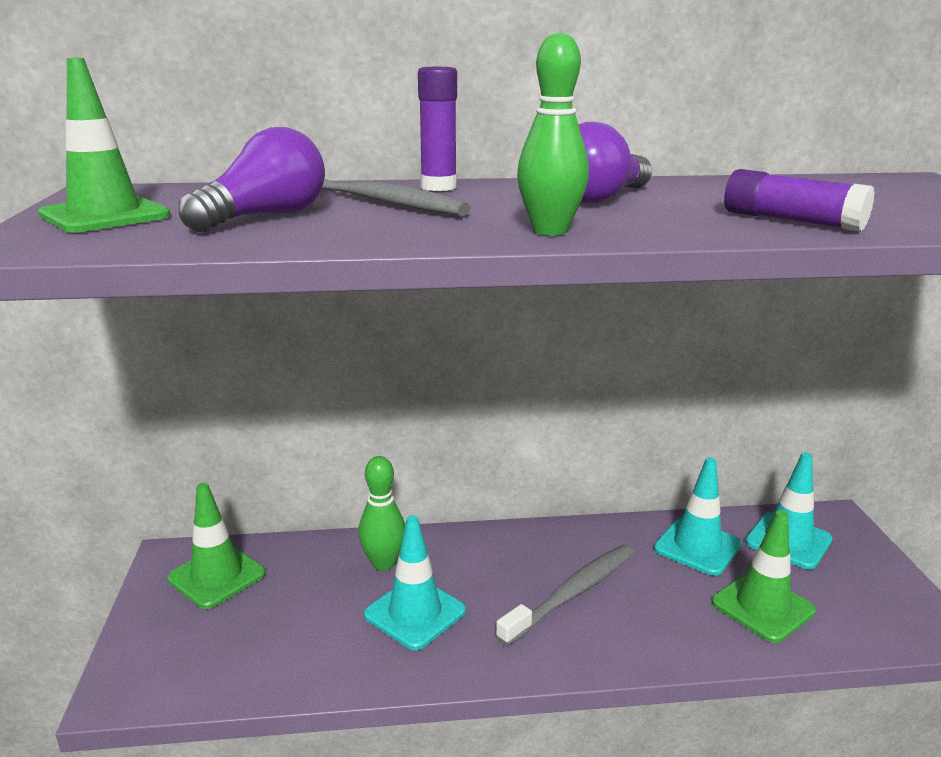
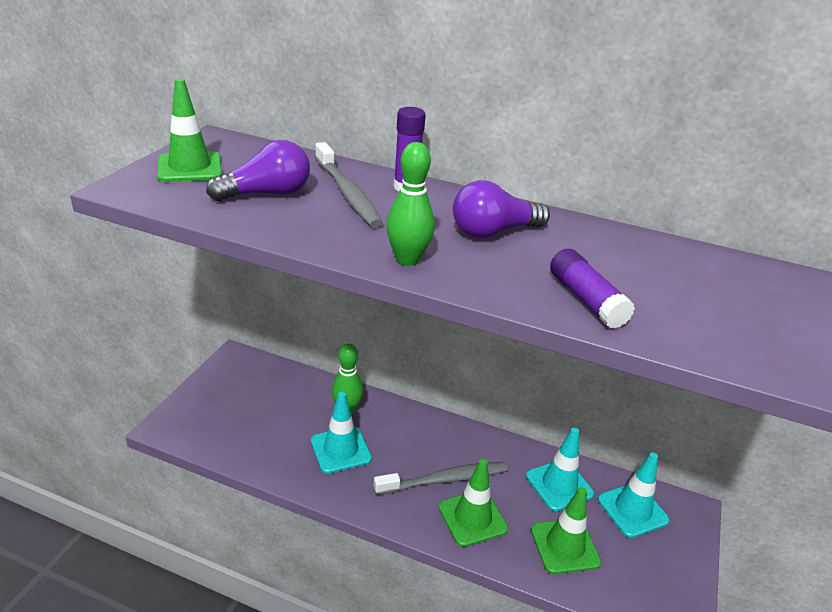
camera: 25 degrees right, 10 degrees up
(217, 576) = (251, 379): green traffic cone -> green traffic cone (472, 518)

